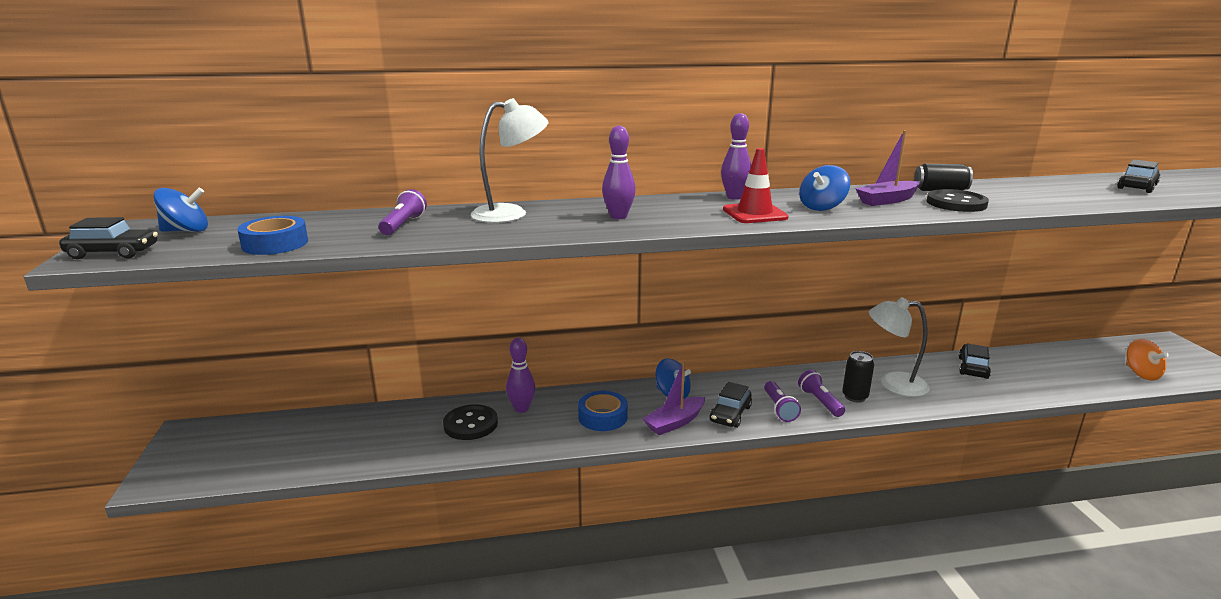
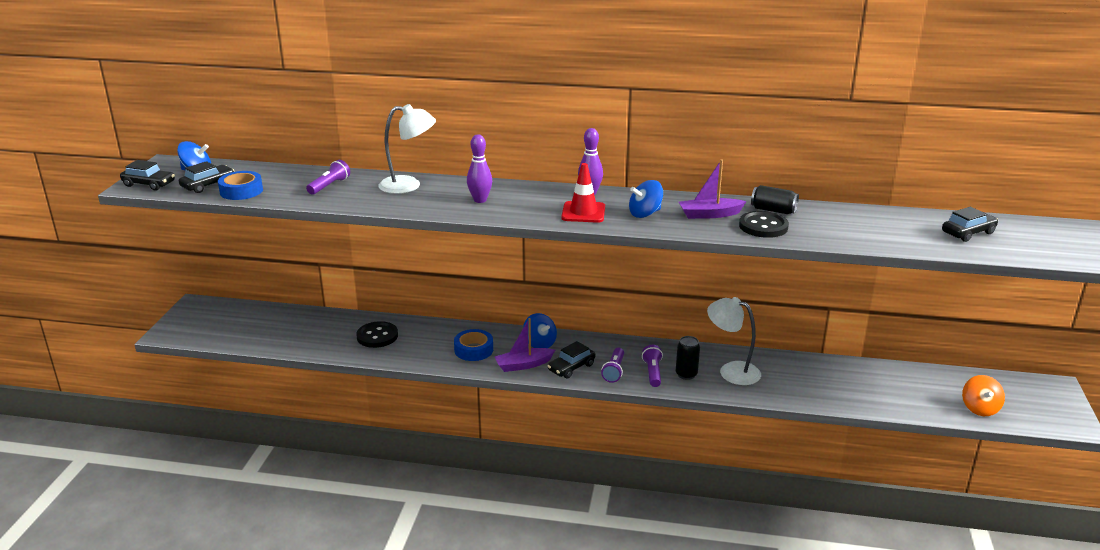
camera: 20 degrees right, 5 degrees up
(521, 408) = (420, 332): purple bowling pin -> none
(973, 368) = (820, 372): black car -> black car (208, 185)

